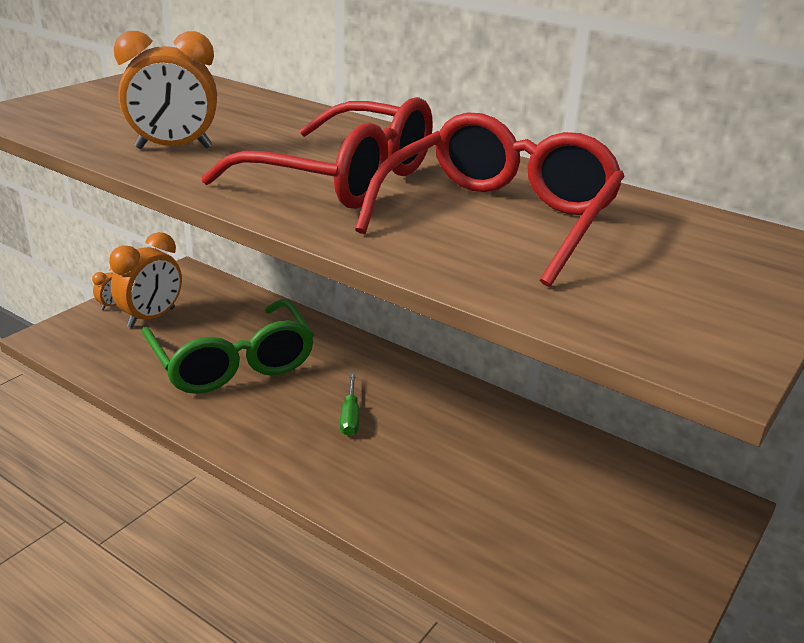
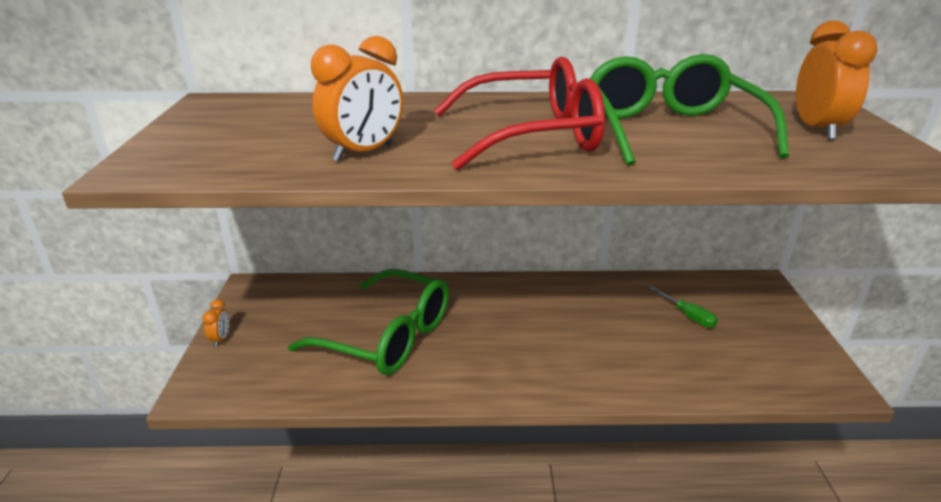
camera: 35 degrees left, 0 degrees up
(151, 318) = (271, 333): orange clock -> orange clock (817, 130)
(350, 416) = (519, 333): green screwdriver -> green screwdriver (687, 316)
(498, 219) = (670, 130): red glasses -> green glasses

